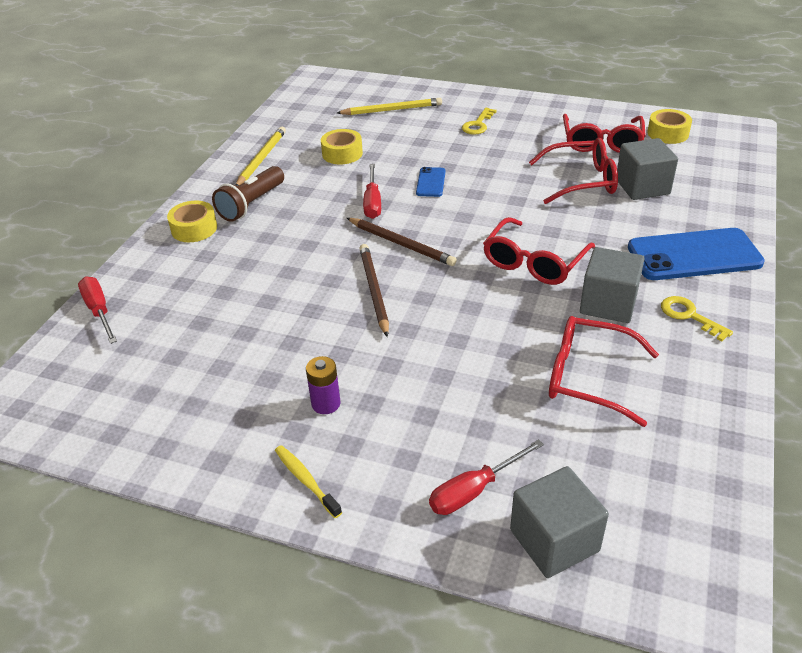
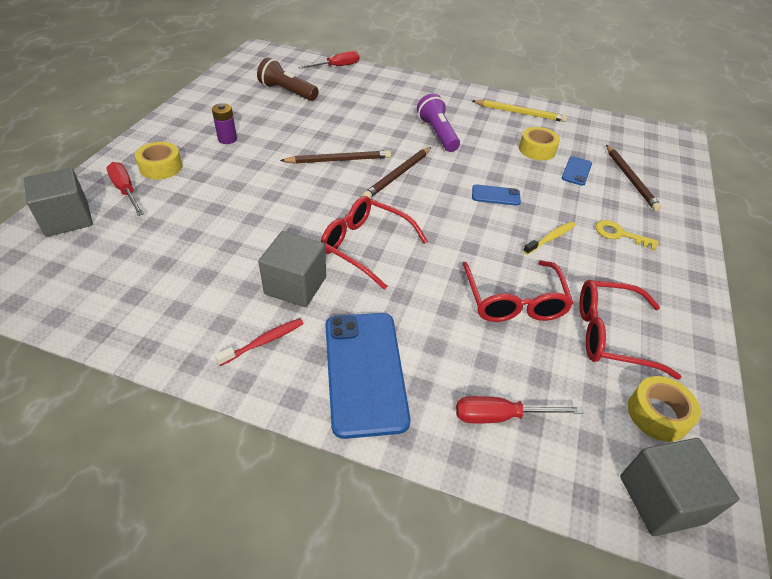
camera: 85 degrees right, 5 degrees up
(194, 229) = (421, 90): yellow tape -> yellow tape (161, 167)
(251, 204) = (453, 110): brown flashlight -> brown flashlight (287, 92)
(306, 480) = (168, 132): yellow toothbrush -> yellow toothbrush (550, 238)
(309, 216) = (437, 134): none -> purple flashlight
(372, 202) = (459, 163): red screwdriver -> red screwdriver (500, 416)
(381, 135) = (576, 171): none -> blue phone
(391, 110) = (630, 179): yellow pencil -> brown pencil
(588, 377) = (206, 257): red glasses -> none
(642, 187) = (507, 354): grey cube -> grey cube (661, 499)
(689, 316) = (264, 342): yellow key -> red toothbrush

